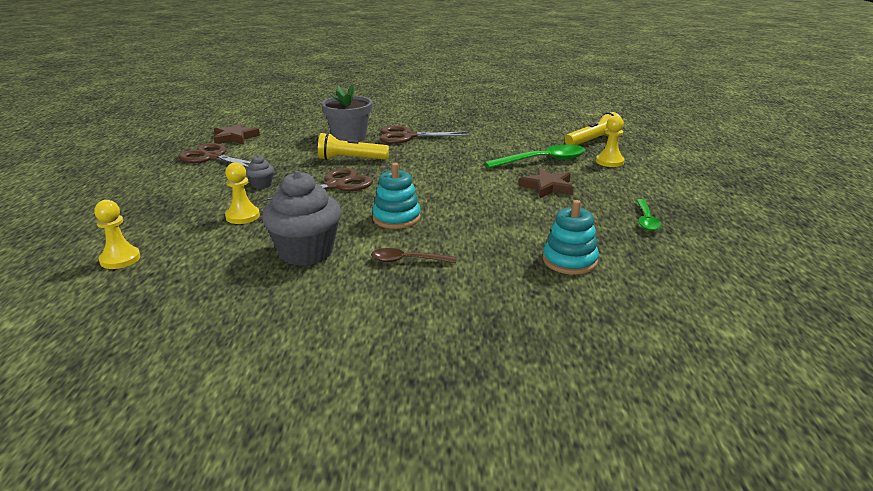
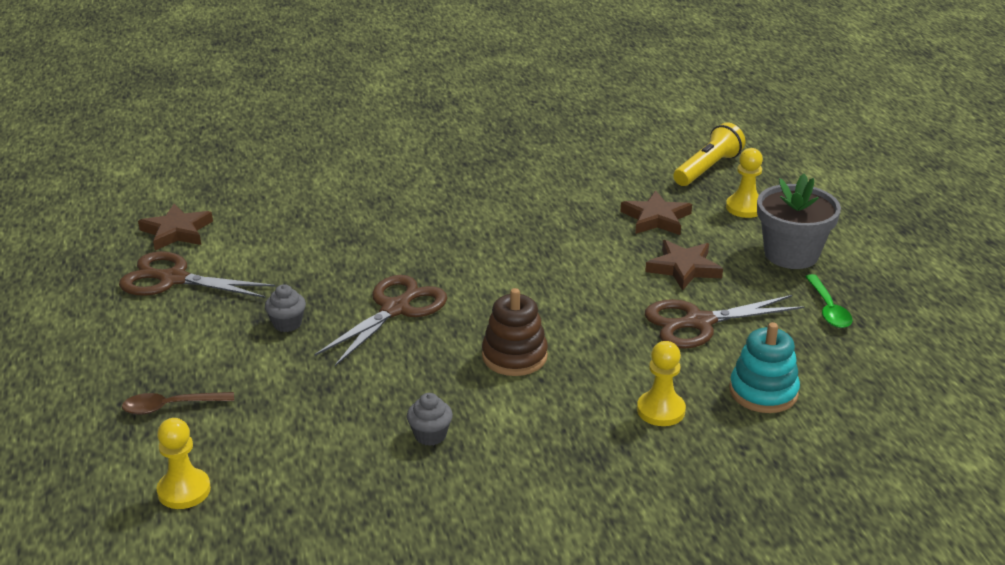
camera: 15 degrees left, 5 degrees up
(243, 216) = (301, 387): yellow pawn -> yellow pawn (661, 410)
(306, 252) = (430, 435): grey cupcake -> grey cupcake, size x0.45
(349, 137) = (355, 207): grey flower pot -> grey flower pot (791, 254)
(351, 159) = (386, 254): yellow flashlight -> none
(396, 218) = (514, 356): turquoise stacking toy -> brown stacking toy
(407, 260) = (568, 426): brown spoon -> brown spoon (171, 407)
(408, 136) = (442, 193): brown scissors -> brown scissors (699, 322)
(542, 161) = (656, 218): green spoon -> brown star

